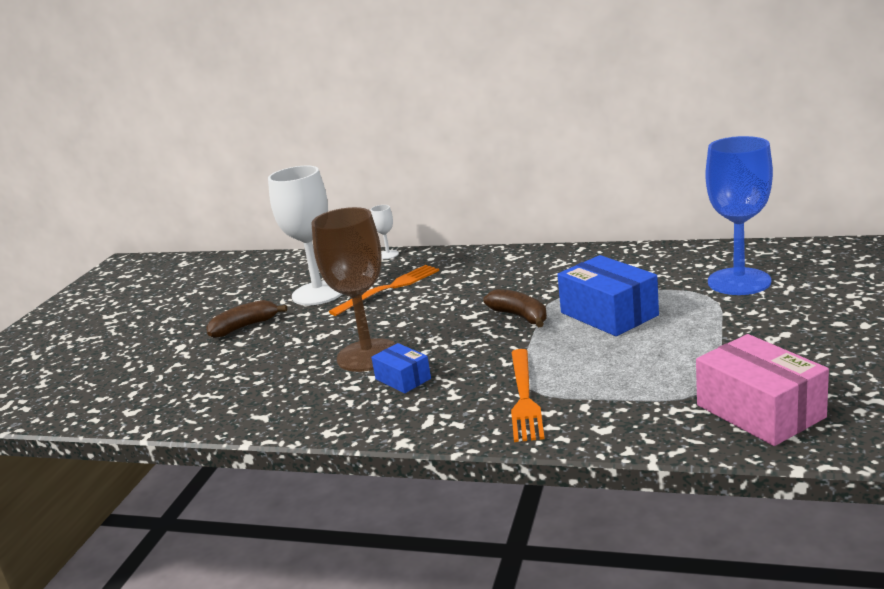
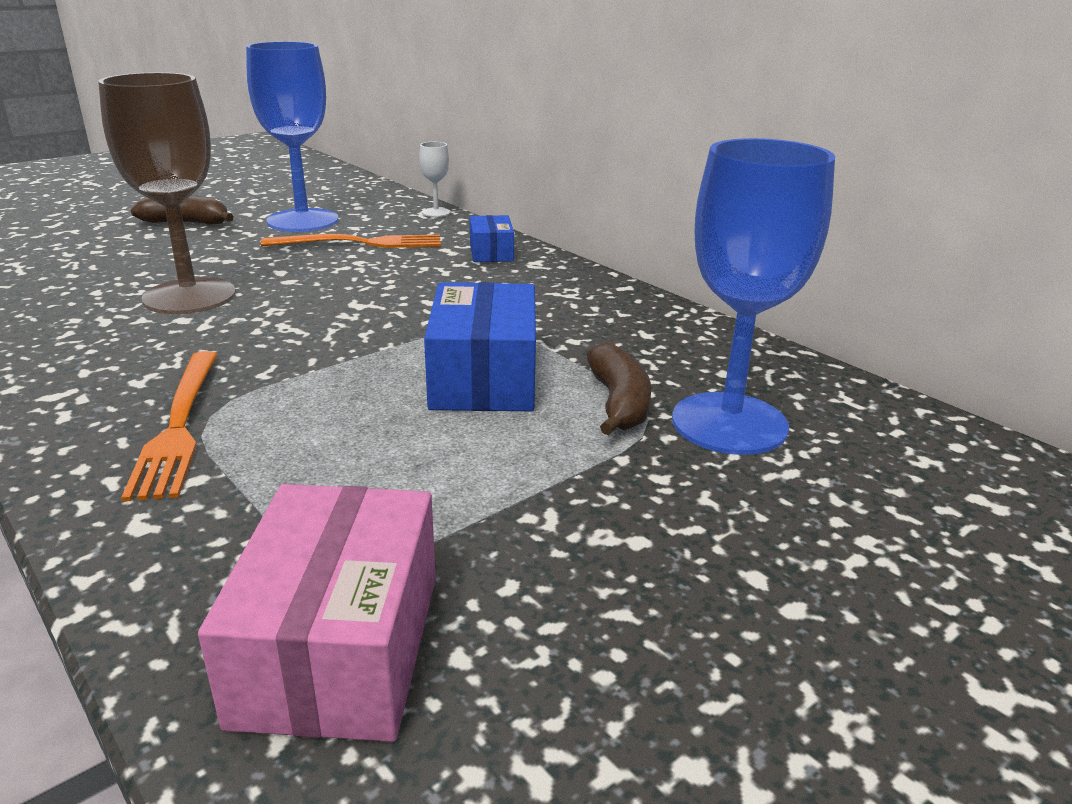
camera: 30 degrees right, 5 degrees up
(318, 293) = (303, 221): white goblet -> blue goblet
(403, 379) = (152, 336): blue box -> blue box (491, 252)
(520, 316) = (396, 330): brown banana -> brown banana (619, 403)
(524, 397) = (179, 425): orange fork -> orange fork turned 45 degrees counterclockwise

